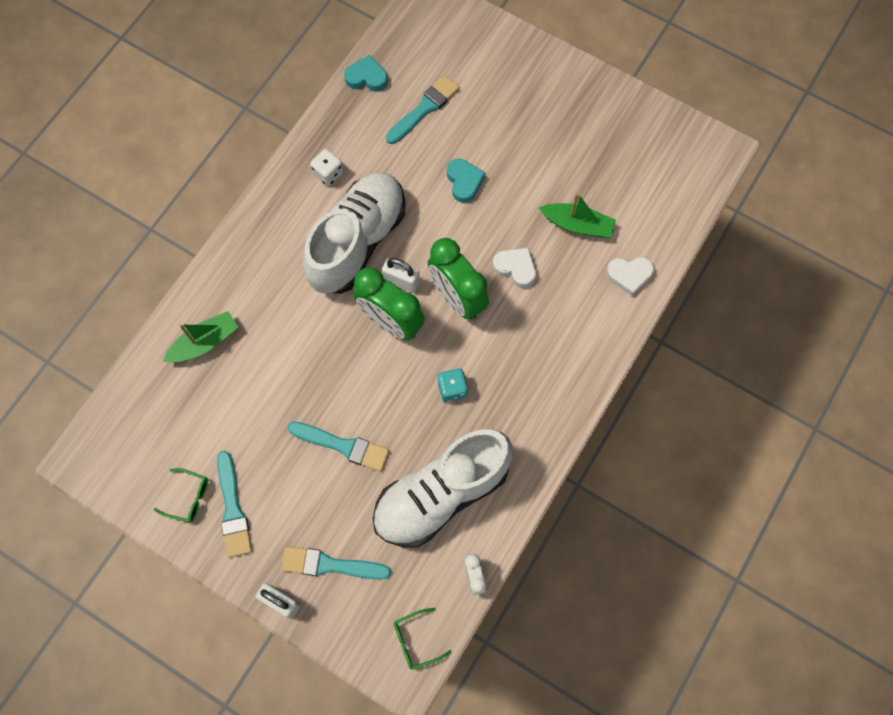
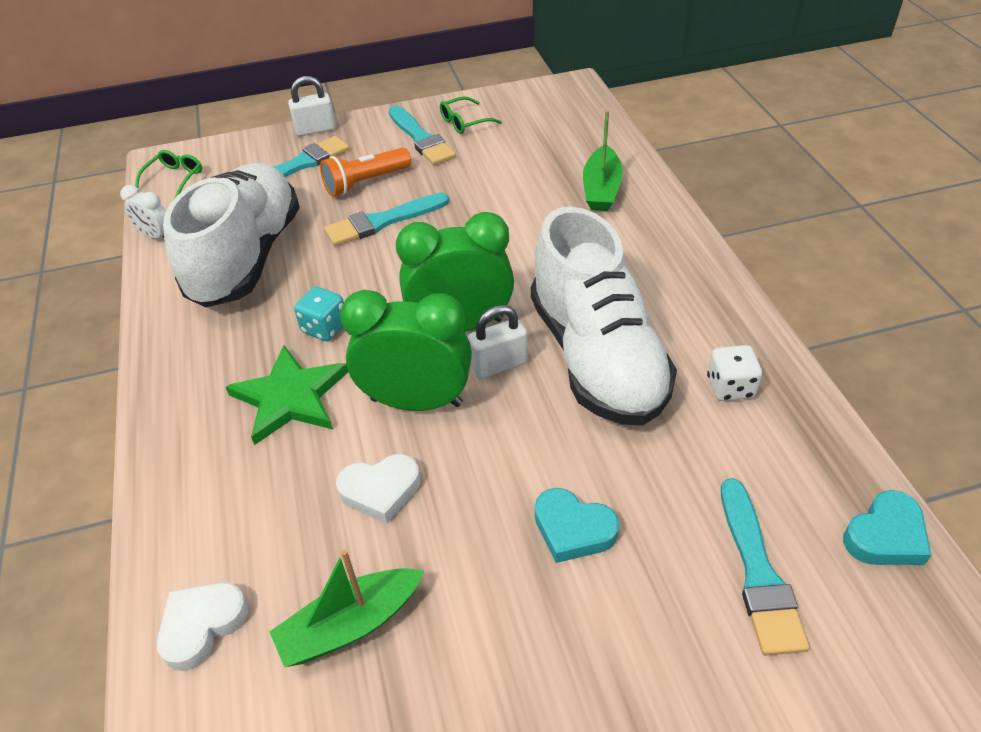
camera: 135 degrees right, 25 degrees down
(233, 509) = (421, 139): turquoise brush -> turquoise brush turned 150 degrees counterclockwise
(313, 497) = (365, 183): none -> orange flashlight
(508, 357) = (290, 397): none -> green star

